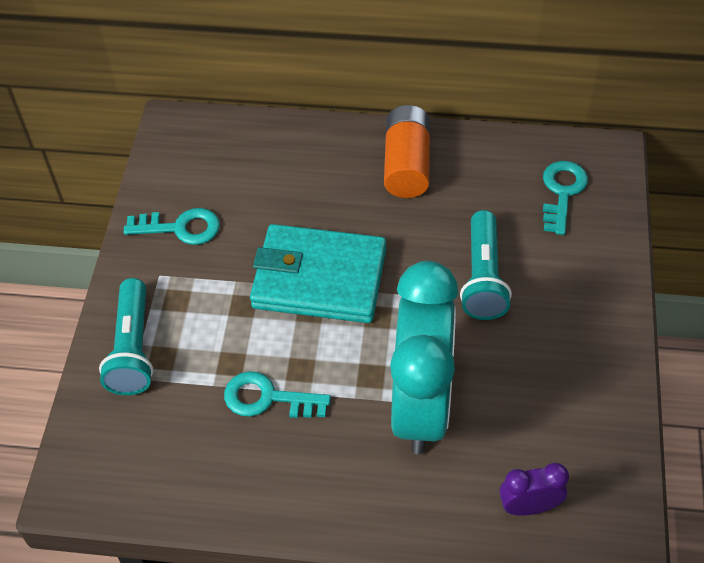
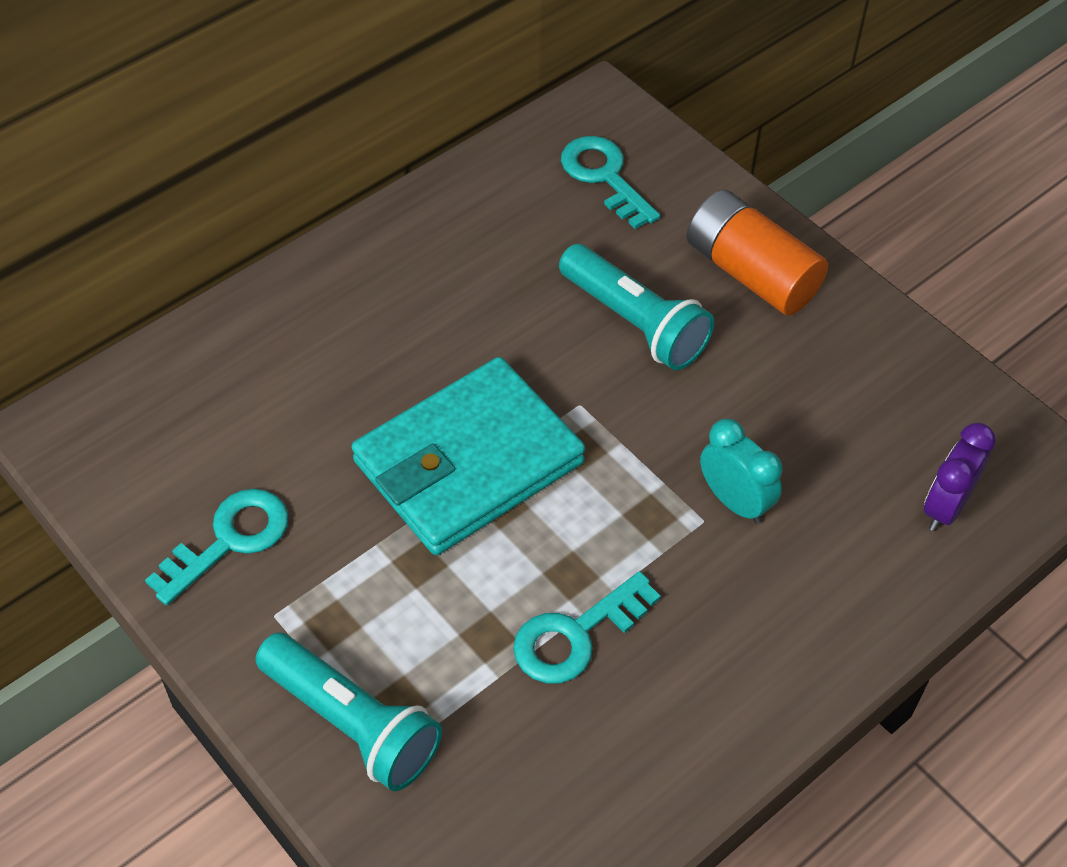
camera: 50 degrees left, 0 degrees up
(407, 165) = (409, 266): orange battery -> orange battery (751, 273)
(420, 405) = (734, 502): turquoise clock -> turquoise clock, size x0.43

